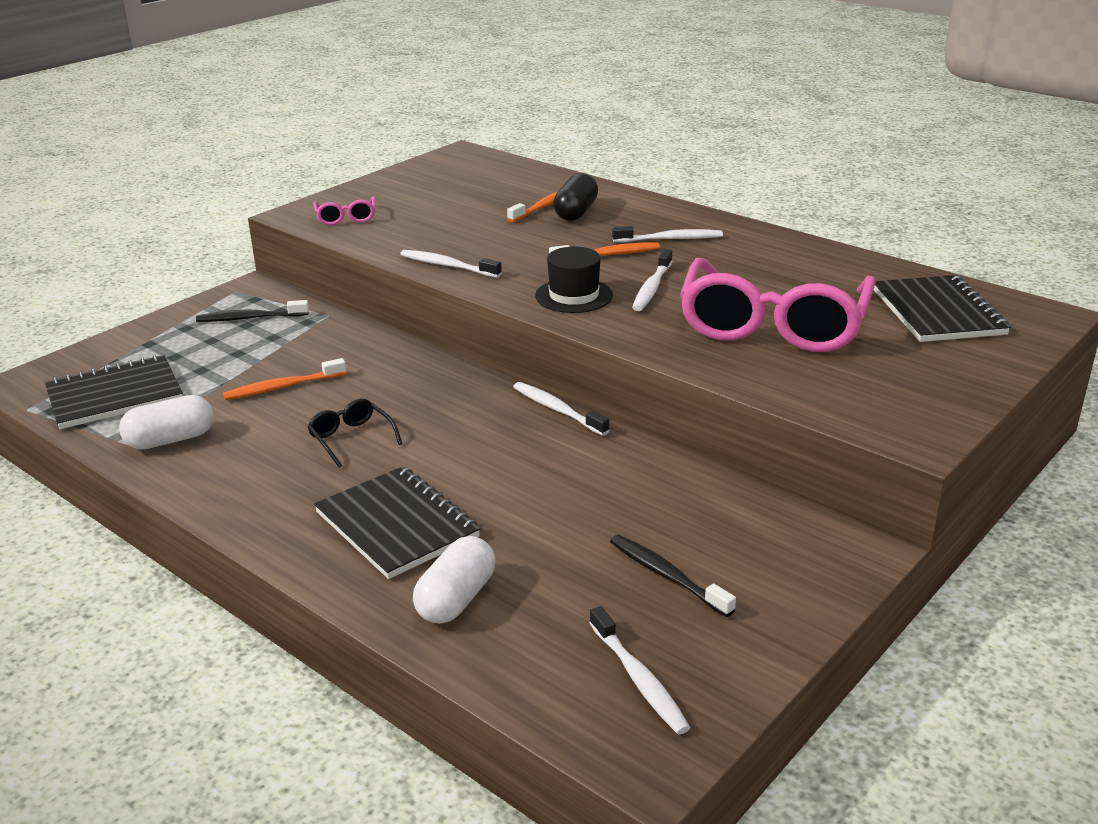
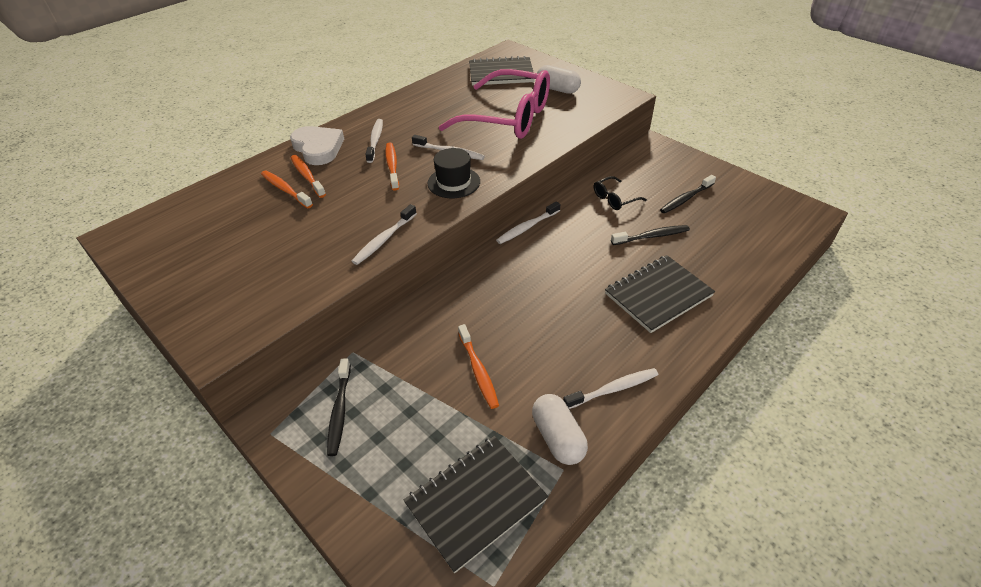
camera: 85 degrees left, 15 degrees up
(115, 395) = (475, 501): black notebook -> black notebook turned 75 degrees clockwise
(346, 217) = (246, 307): pink glasses -> none
(352, 439) = (559, 322): black glasses -> black glasses (615, 198)
(456, 599) = (721, 269): white capsule -> white capsule (557, 89)
(544, 527) = (651, 236): none -> black toothbrush
(576, 212) = (307, 176): black capsule -> orange toothbrush
(639, 679) = (762, 212): white toothbrush -> white toothbrush (613, 389)
(642, 210) = (318, 148): none -> white heart

